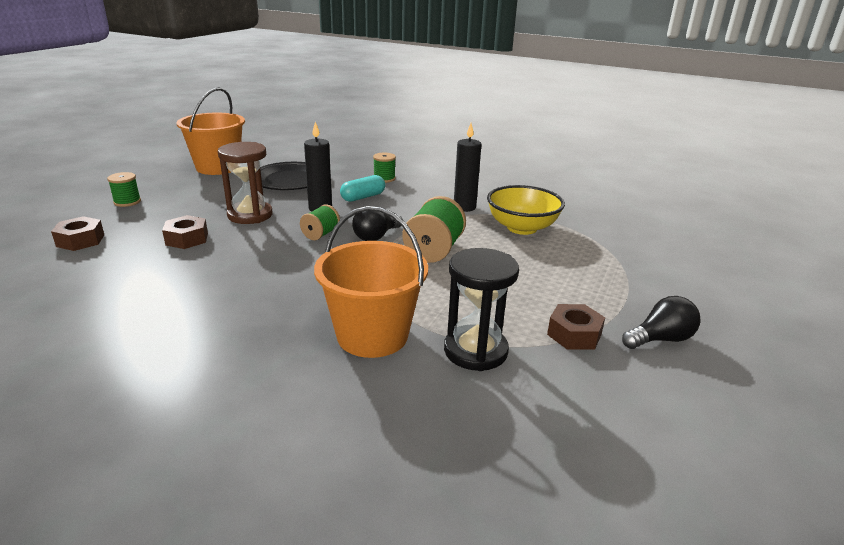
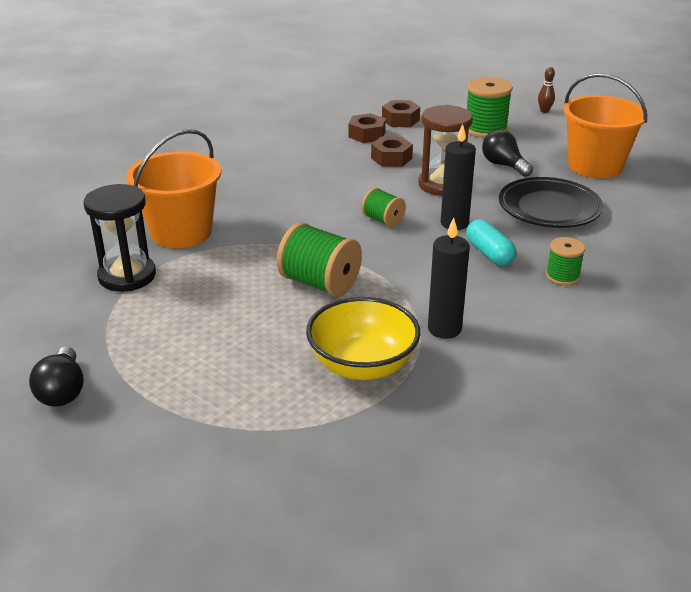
camera: 105 degrees right, 5 degrees up
(92, 180) = (544, 111): none -> brown bowling pin
(127, 202) = (485, 129): green spool -> green spool, size x1.72
(376, 236) = (367, 251): black light bulb -> black light bulb (503, 165)
(574, 334) = (110, 336): brown nut -> brown nut (367, 134)

